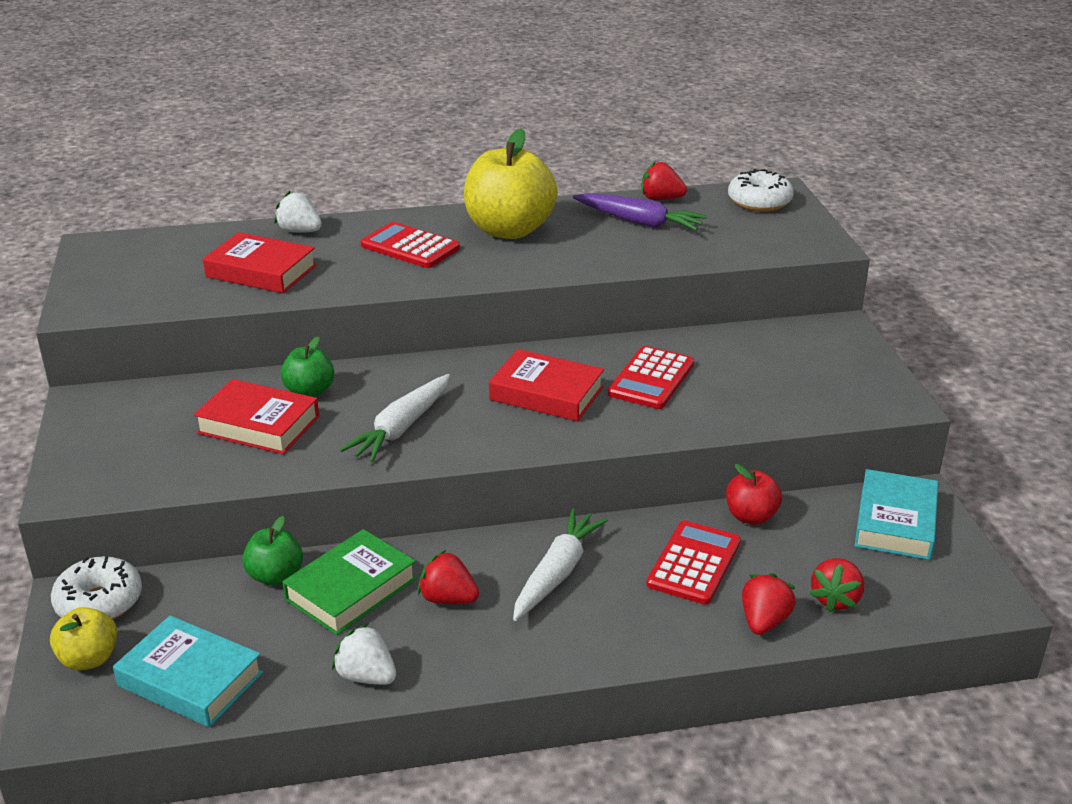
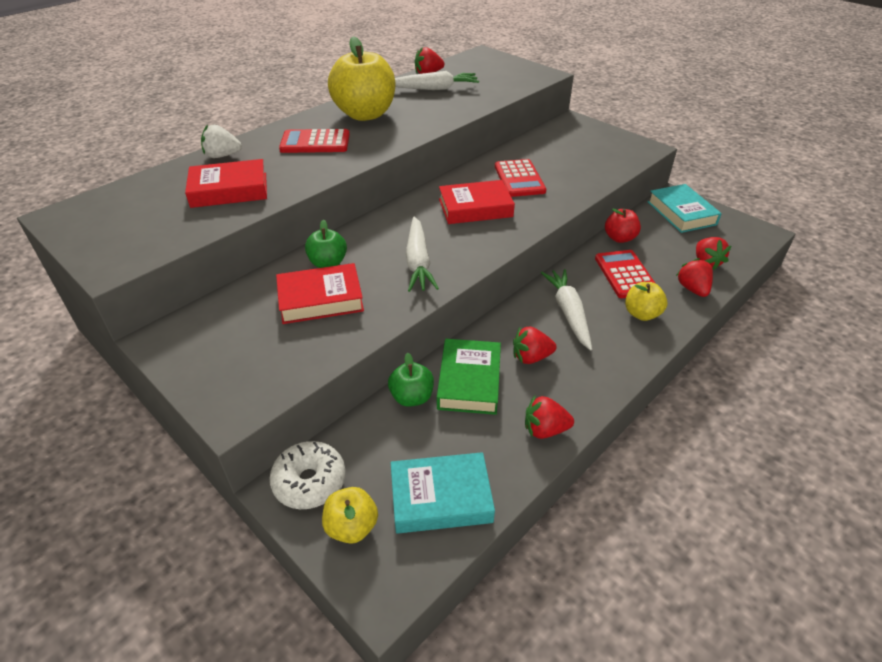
camera: 35 degrees left, 10 degrees up
(366, 676) = (545, 430): white strawberry -> red strawberry
(639, 222) = (434, 89): purple carrot -> white carrot
(649, 617) = (641, 314): none -> yellow apple
(759, 202) = (481, 61): white donut -> none

